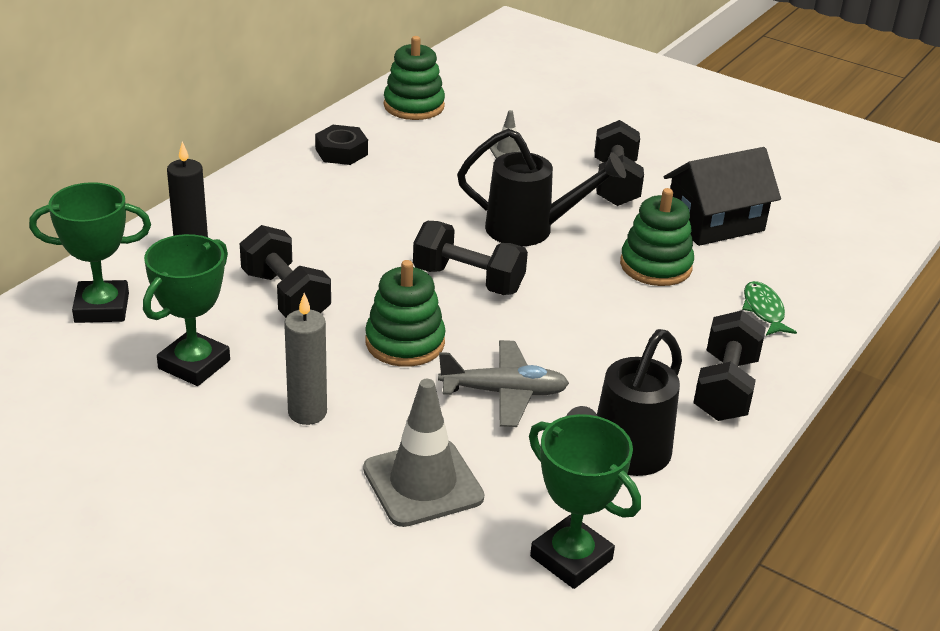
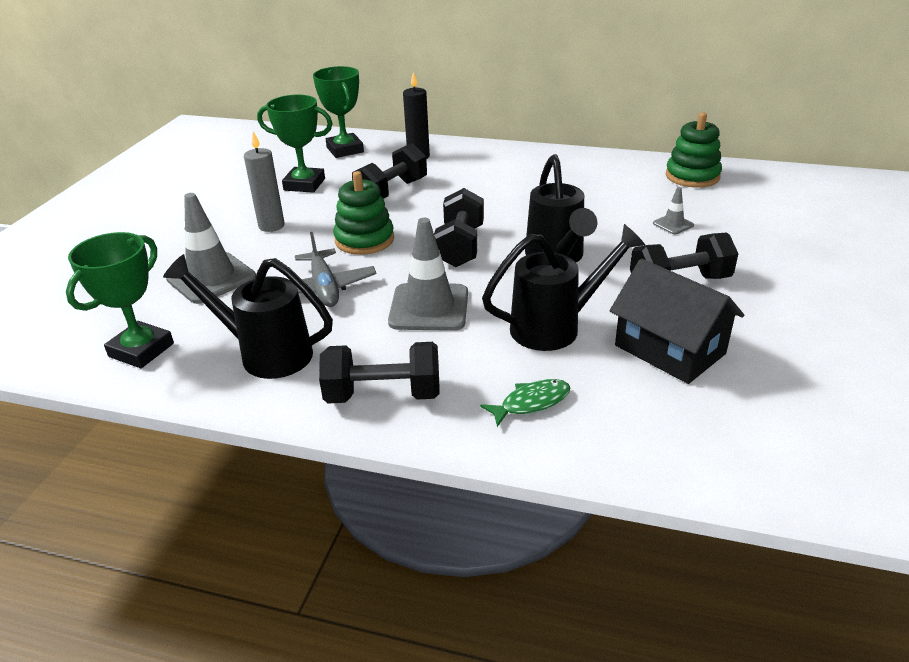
camera: 75 degrees right, 0 degrees up
(341, 152) = (589, 168): black nut -> none
(585, 329) = (429, 307): none -> grey traffic cone
(655, 266) = (556, 327): green stacking toy -> black watering can

